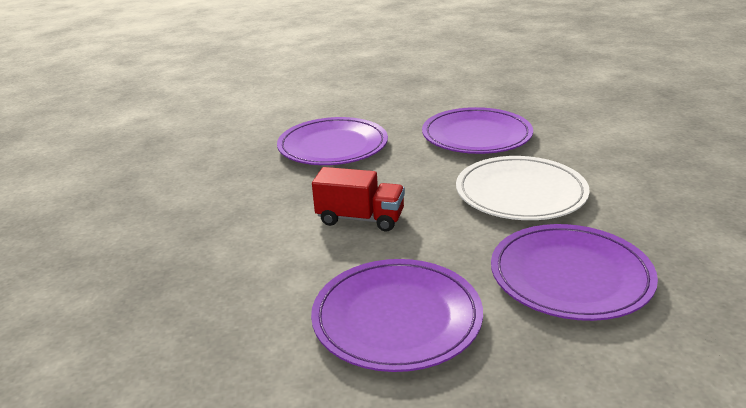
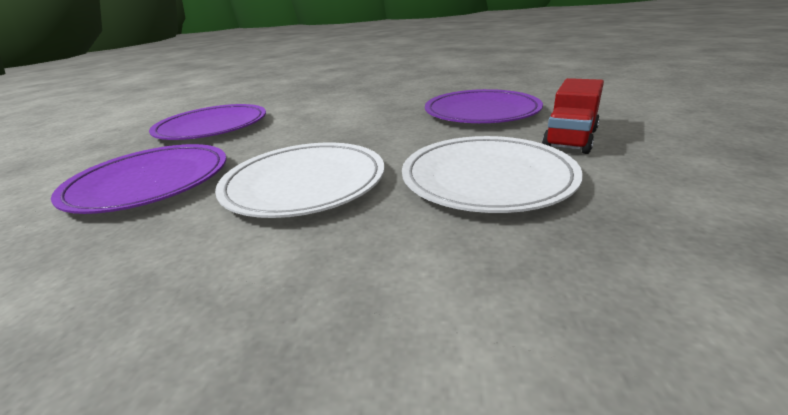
camera: 105 degrees right, 0 degrees up
(360, 219) = (335, 120): red truck -> red truck (570, 139)
(476, 136) = (487, 178): purple plate -> white plate

